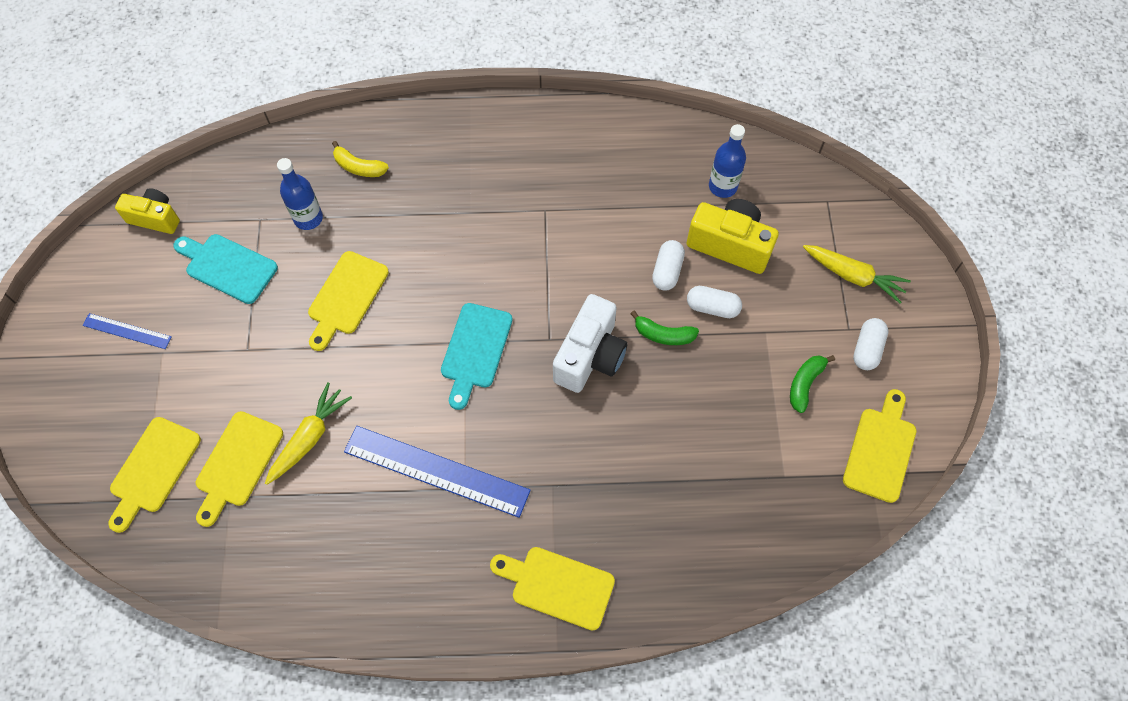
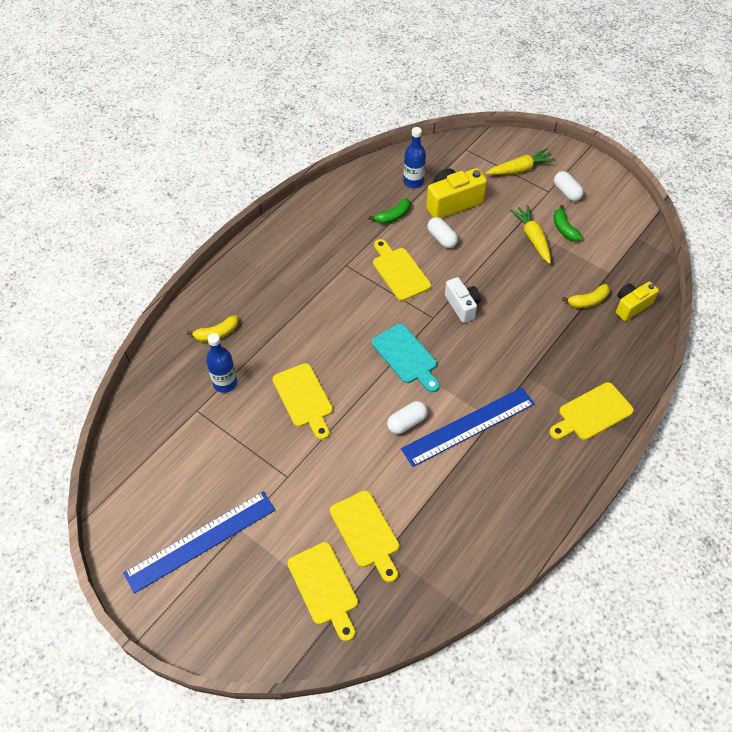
camera: 50 degrees left, 10 degrees down
(127, 331) = (201, 541): blue ruler -> blue ruler, size x1.97
(155, 218) = (129, 470): yellow camera -> yellow camera (631, 306)
(228, 267) = (214, 450): turquoise cutting board -> none
(309, 437) = (385, 480): yellow carrot -> yellow carrot (532, 238)
(590, 356) = (462, 306): white camera -> white camera, size x0.65
(663, 335) = (480, 266): green banana -> green banana (393, 216)
(712, 307) = (483, 235): white capsule -> white capsule (407, 422)
(717, 480) = (588, 301): none -> yellow banana
(880, 450) = (628, 225): yellow cutting board -> yellow cutting board (399, 272)

